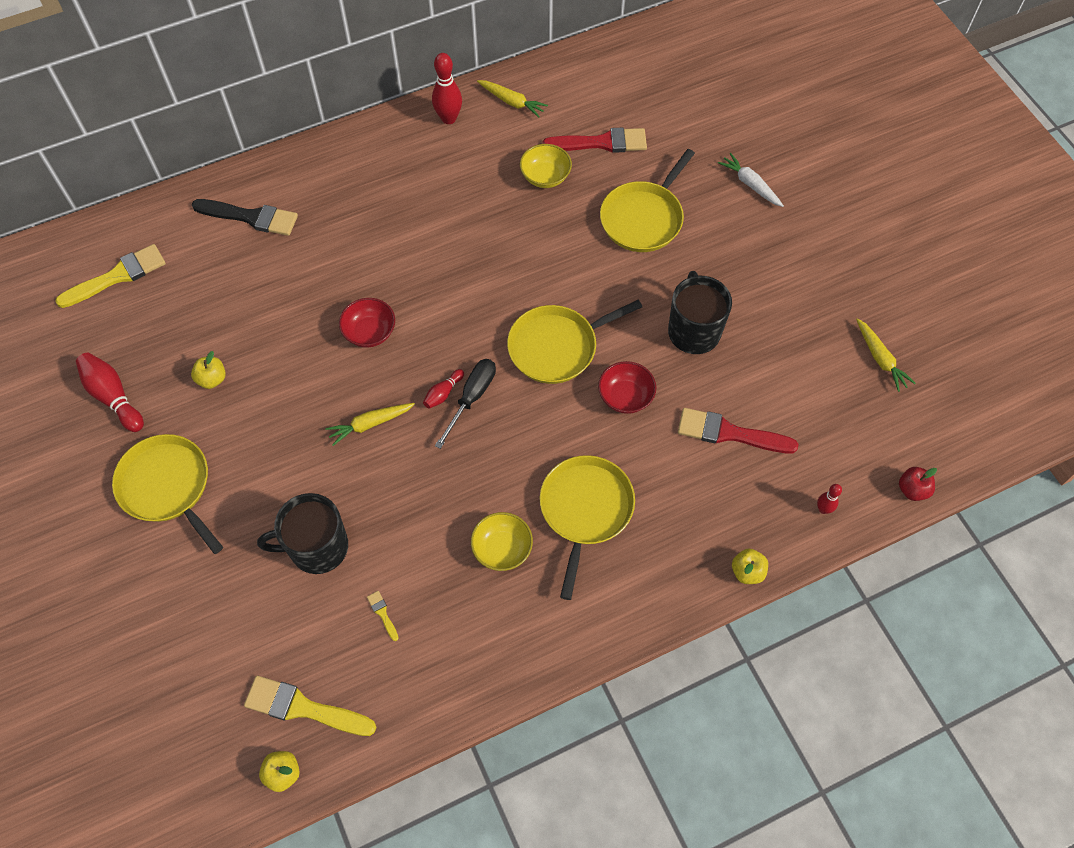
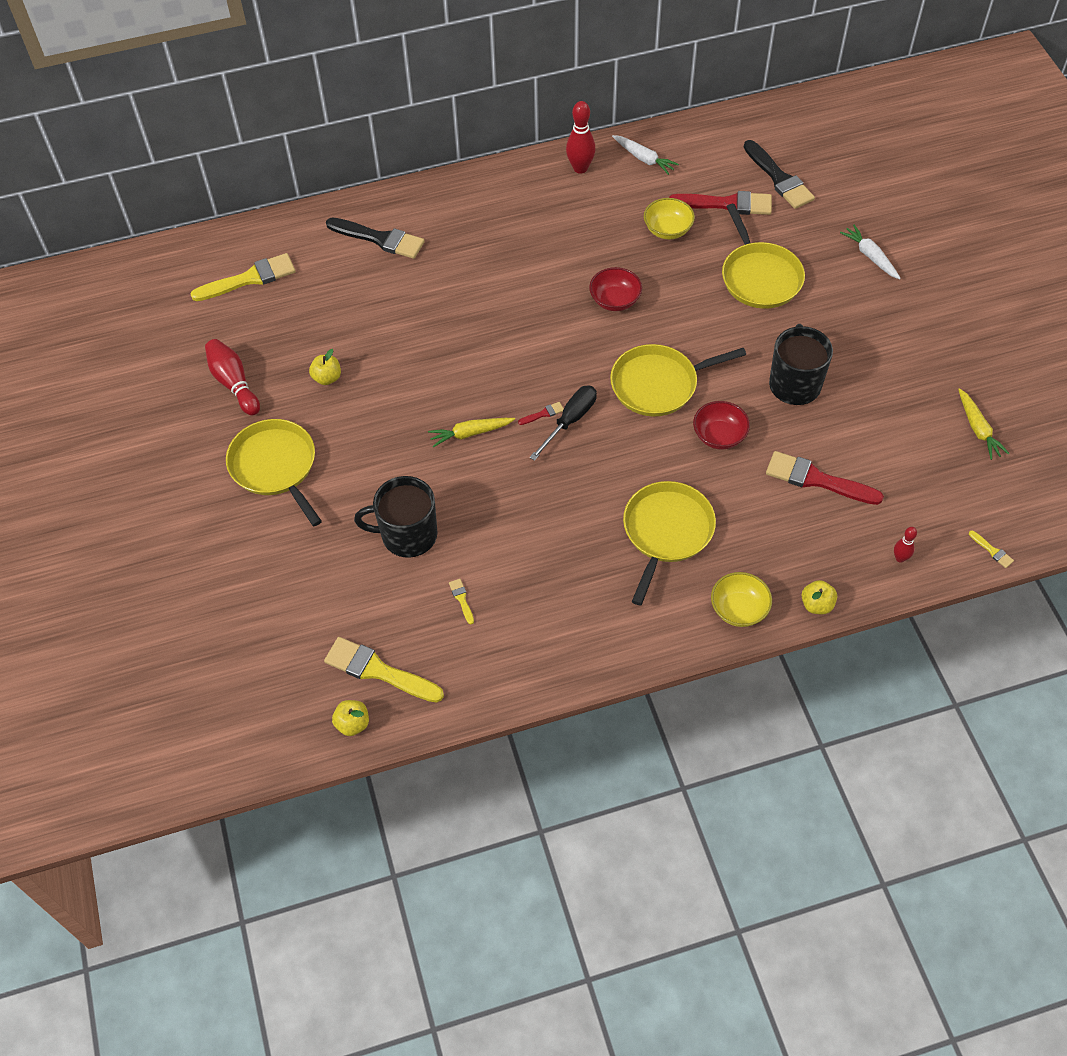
camera: 10 degrees right, 5 degrees down
(370, 332) = (480, 352): red bowl -> red bowl (615, 300)
(443, 393) = (543, 414): red bowling pin -> red brush
(502, 549) = (582, 556): yellow bowl -> yellow bowl (739, 609)
(512, 102) = (644, 159): yellow carrot -> white carrot
(643, 218) = (759, 277): yellow pan -> yellow pan turned 60 degrees counterclockwise
(649, 110) = (779, 178): none -> black brush
(912, 490) = (992, 551): red apple -> yellow brush

